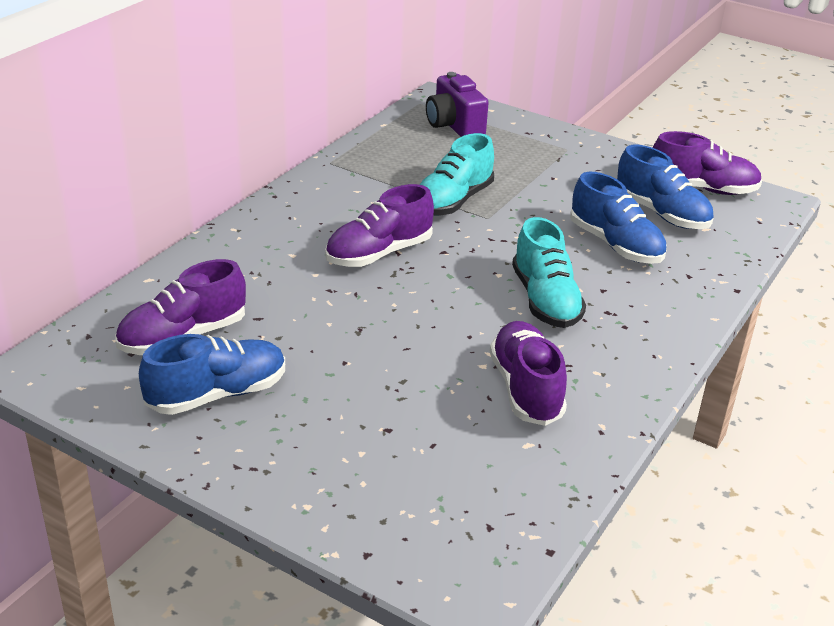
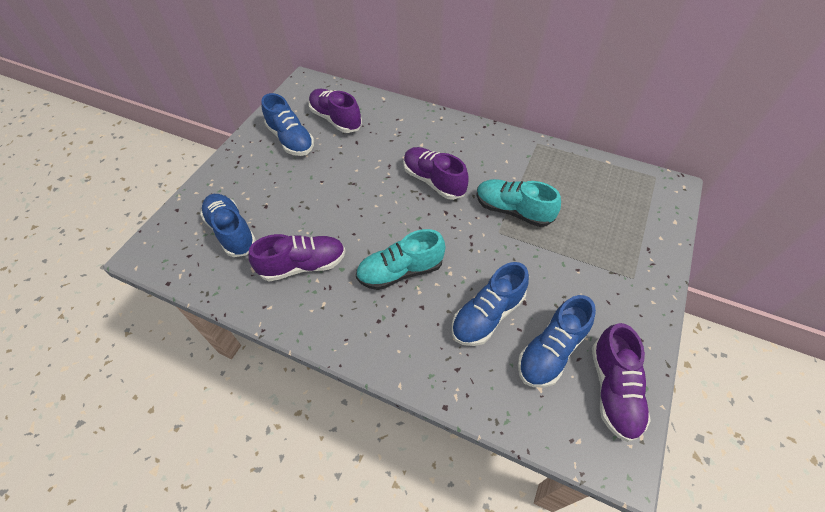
camera: 85 degrees right, 20 degrees up
(442, 471) = (231, 232): none -> blue shoe
(454, 126) = (630, 201): purple camera -> none

